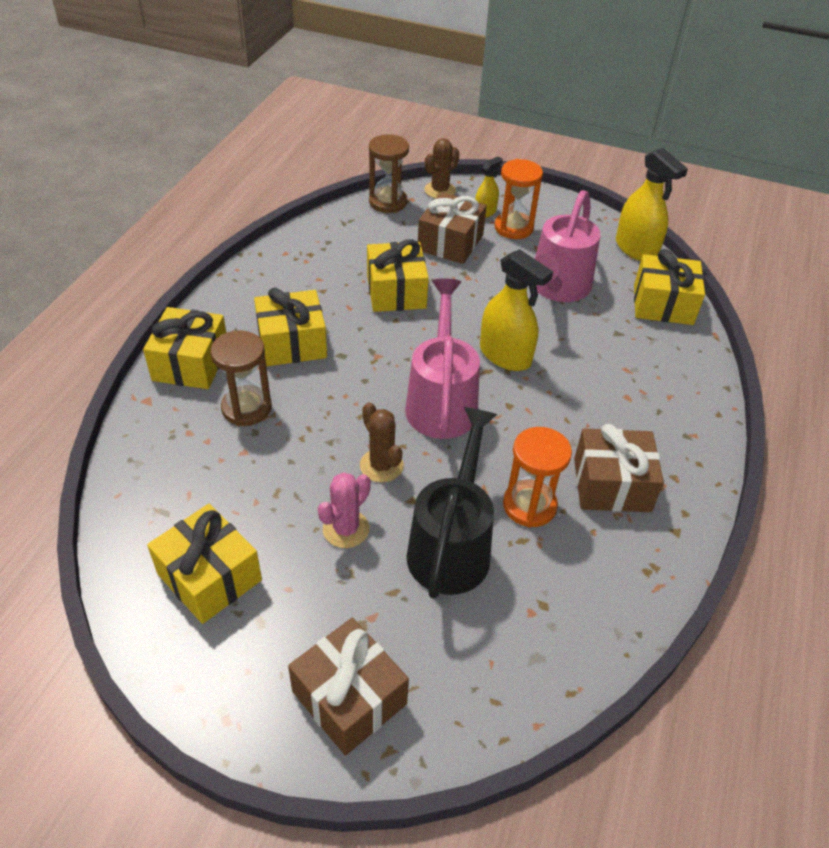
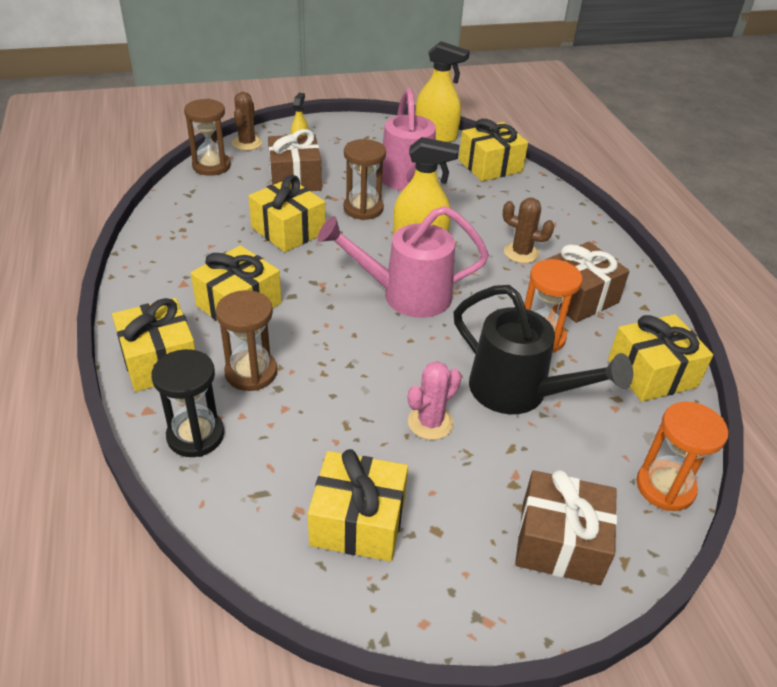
camera: 35 degrees left, 5 degrees down
(160, 439) = (195, 435): none -> black hourglass
(346, 529) = (430, 423): pink cactus -> pink cactus turned 45 degrees clockwise
(381, 465) = (409, 362): brown cactus -> brown cactus (521, 253)
(441, 402) = (406, 295): pink watering can -> pink watering can turned 60 degrees counterclockwise
(451, 545) = (518, 392): black watering can -> black watering can turned 150 degrees clockwise
(485, 298) = (363, 209): none -> brown hourglass
(513, 228) = (333, 151): orange hourglass -> orange hourglass (665, 487)
(608, 601) = (652, 373): none -> yellow gift

